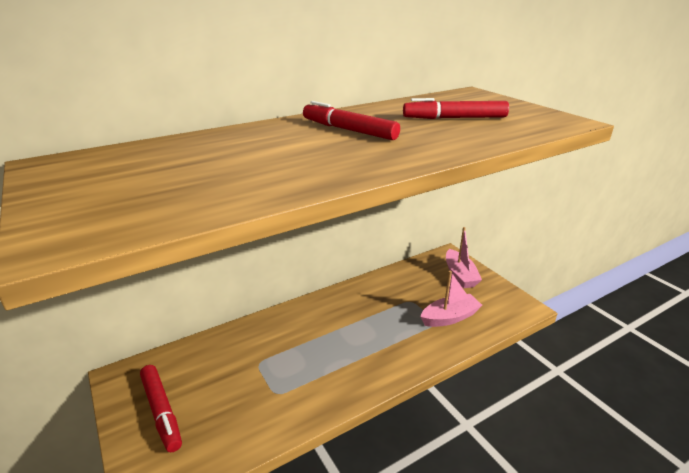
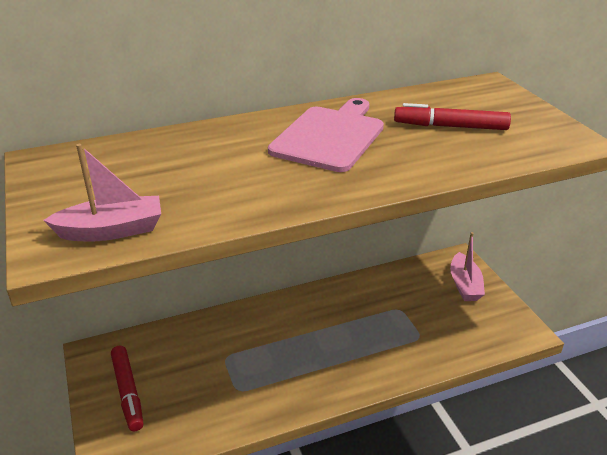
camera: 10 degrees right, 5 degrees up
(348, 130) = (330, 136): red marker -> pink cutting board
(449, 317) = (437, 333): pink boat -> pink boat (112, 230)

